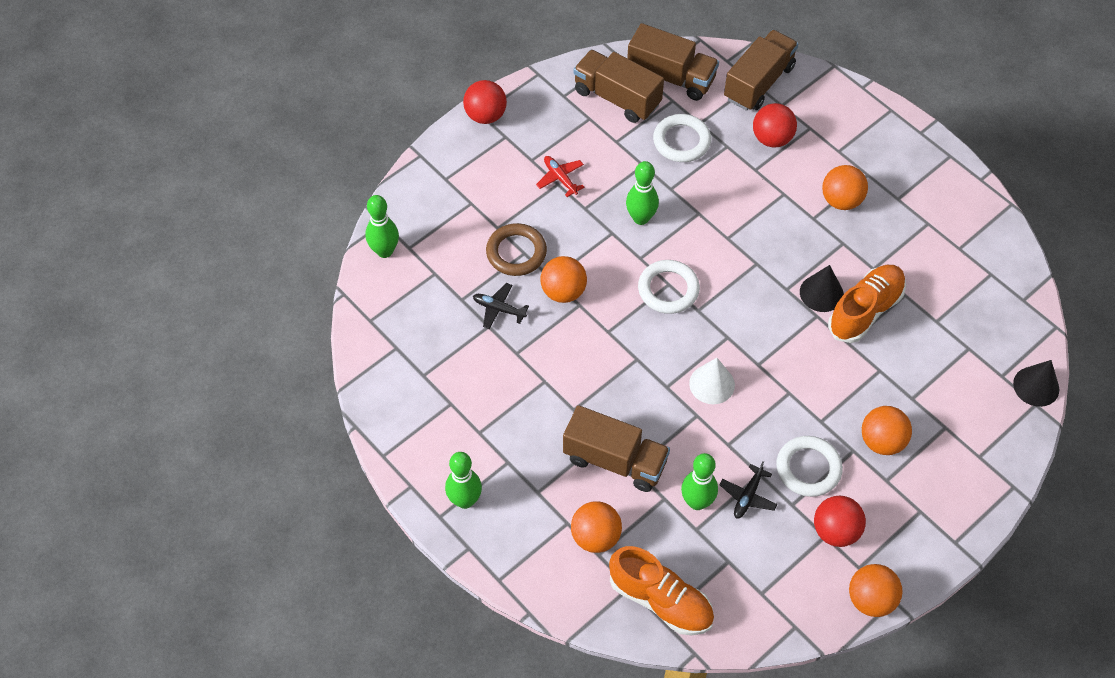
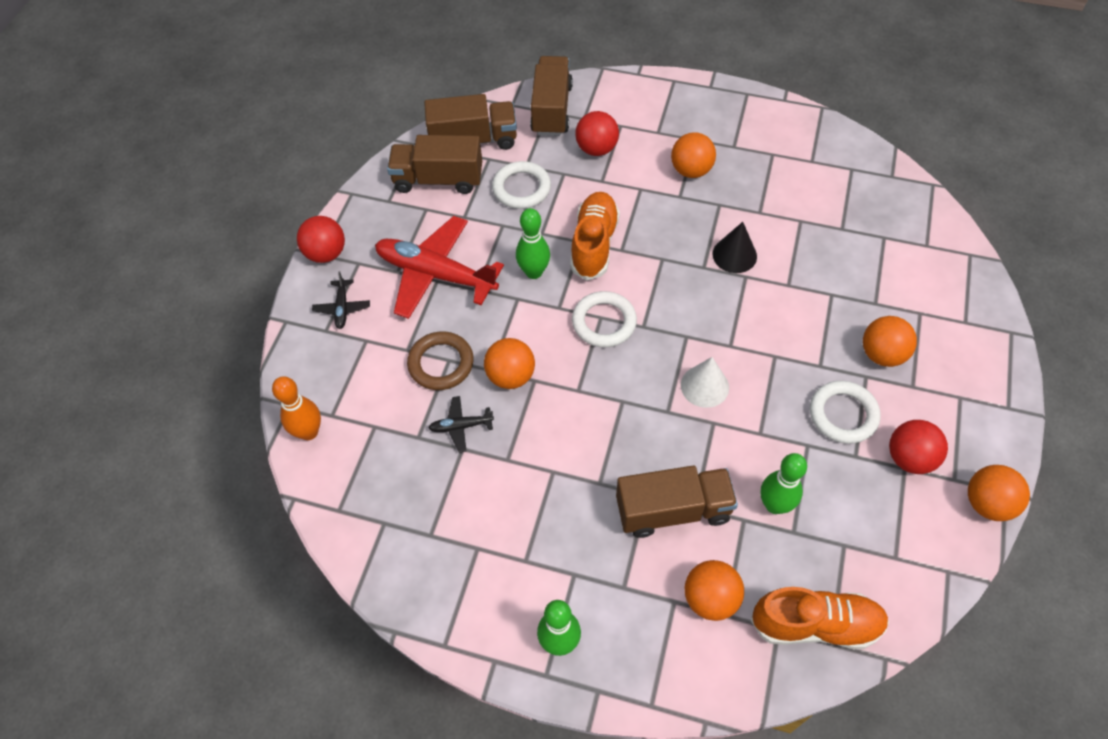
camera: 30 degrees left, 0 degrees up
(384, 251) = (309, 432): green bowling pin -> orange bowling pin
(560, 178) = (435, 274): red plane -> red plane, size x2.29
(748, 496) = (813, 472): black plane -> black plane (342, 308)
(865, 311) = (781, 250): orange shoe -> orange shoe (594, 244)
(1036, 386) = (958, 239): black cone -> none

